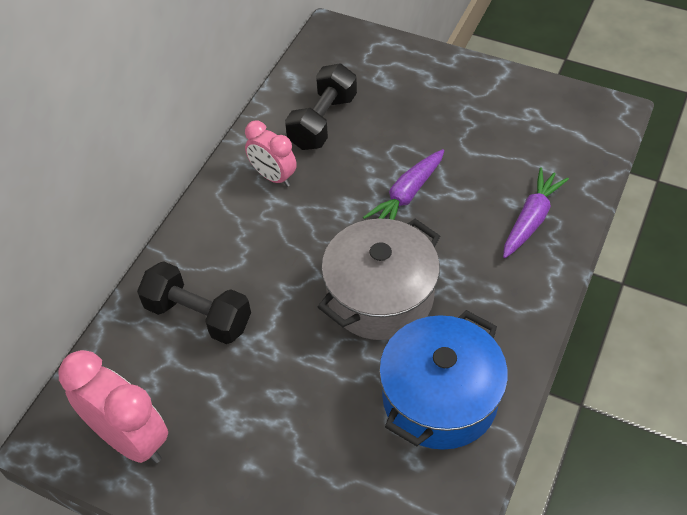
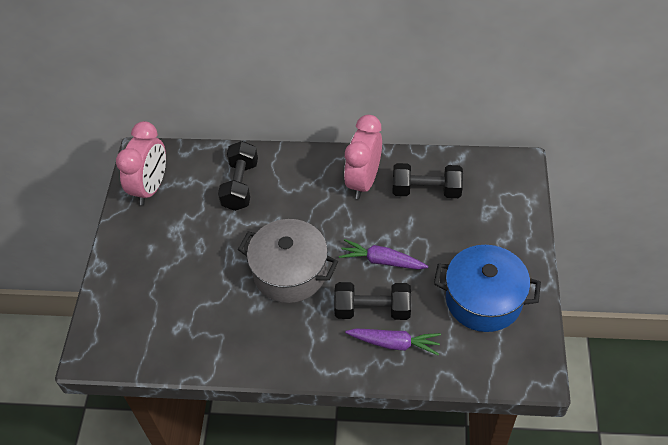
camera: 70 degrees right, 0 degrees up
(273, 176) = (363, 181): pink clock -> pink clock, size x1.58
(439, 398) = (225, 328): blue pot -> blue pot (483, 299)
(475, 226) = (372, 310): none -> black dumbbell

